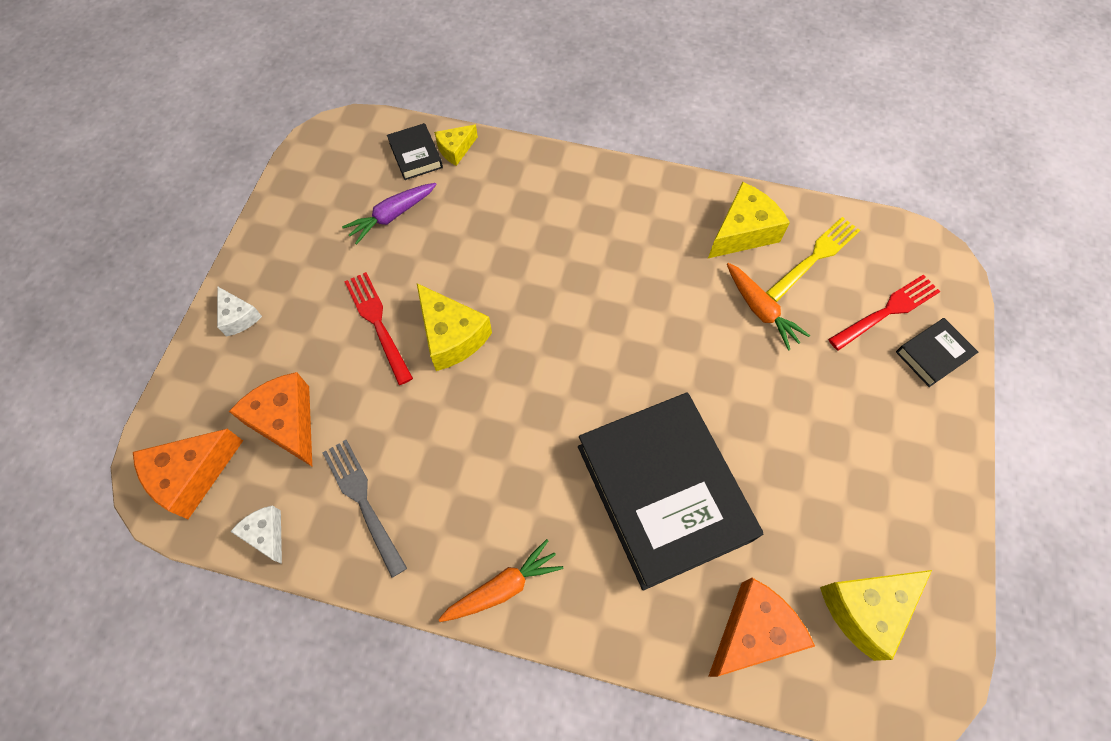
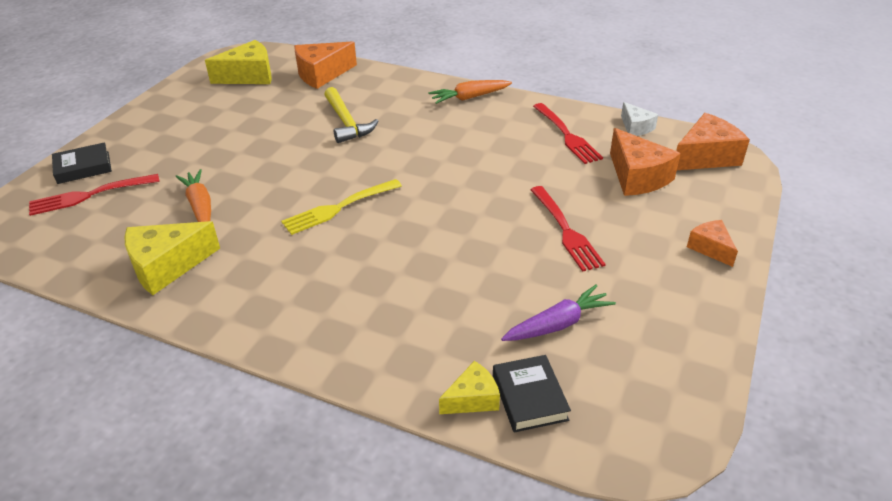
camera: 170 degrees left, 25 degrees down
(238, 317) = (710, 248): white cheese -> orange cheese
(363, 502) = (566, 135): grey fork -> red fork
(452, 336) = (493, 215): yellow cheese -> none
(663, 492) = (346, 122): black book -> yellow hammer
(814, 257) = (114, 238): yellow fork -> yellow fork (339, 207)

